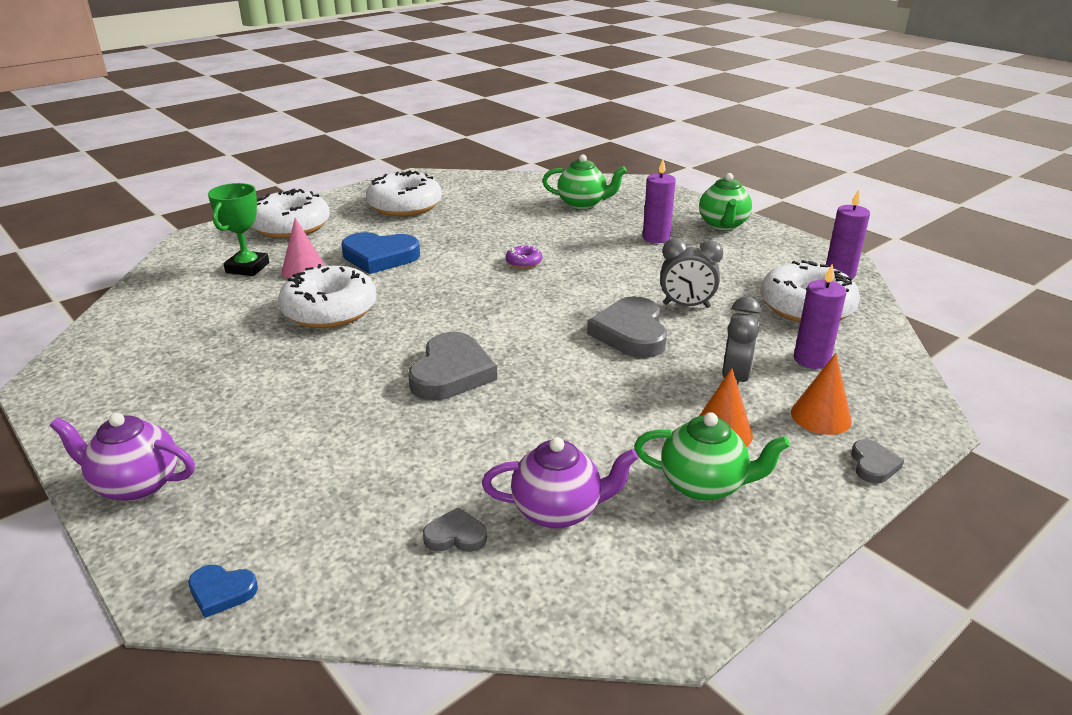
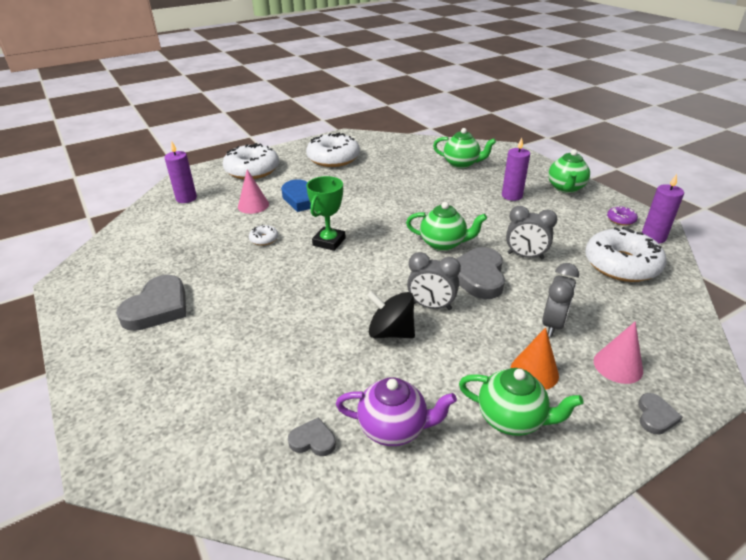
camera: 10 degrees right, 5 degrees up
(136, 485) = (103, 369): purple teapot -> none
(221, 592) = (138, 466): blue heart -> none
(247, 268) = (216, 201): green trophy -> green trophy (329, 242)
(330, 310) = (264, 239): white donut -> white donut, size x0.43
(451, 373) = (338, 298): grey heart -> grey heart (157, 307)
(524, 262) = (409, 210): purple donut -> purple donut (621, 220)
(531, 405) = (391, 332): none -> black spinning top
(577, 371) = (431, 306): none -> grey clock
(578, 299) = (443, 244): none -> green teapot
(811, 359) = (618, 313): purple candle -> purple candle (186, 198)
(821, 416) = (618, 366): orange cone -> pink cone

